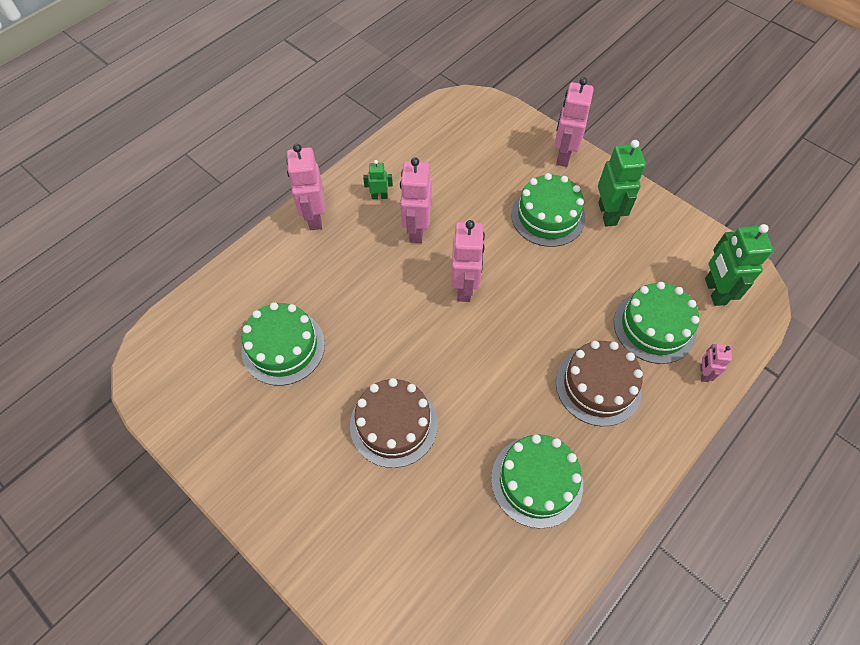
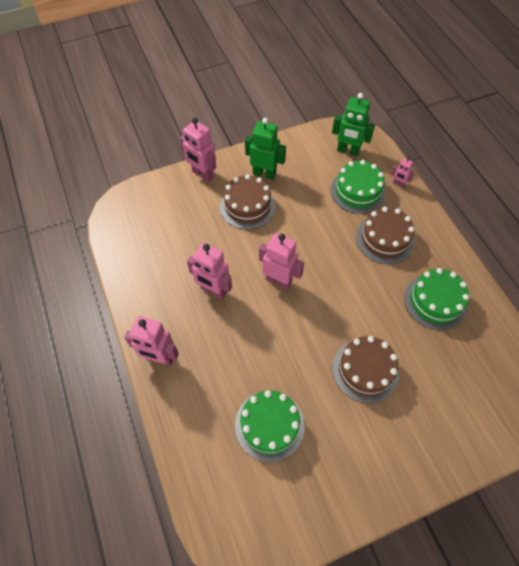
camera: 65 degrees left, 0 degrees up
(379, 196) = (167, 303): green robot -> none
(548, 216) = (247, 206): green cake -> brown cake

